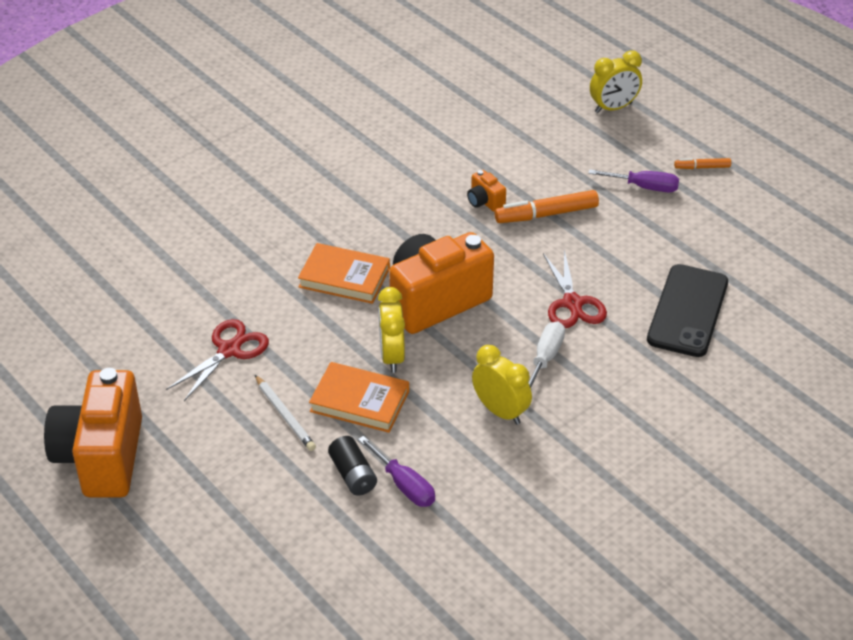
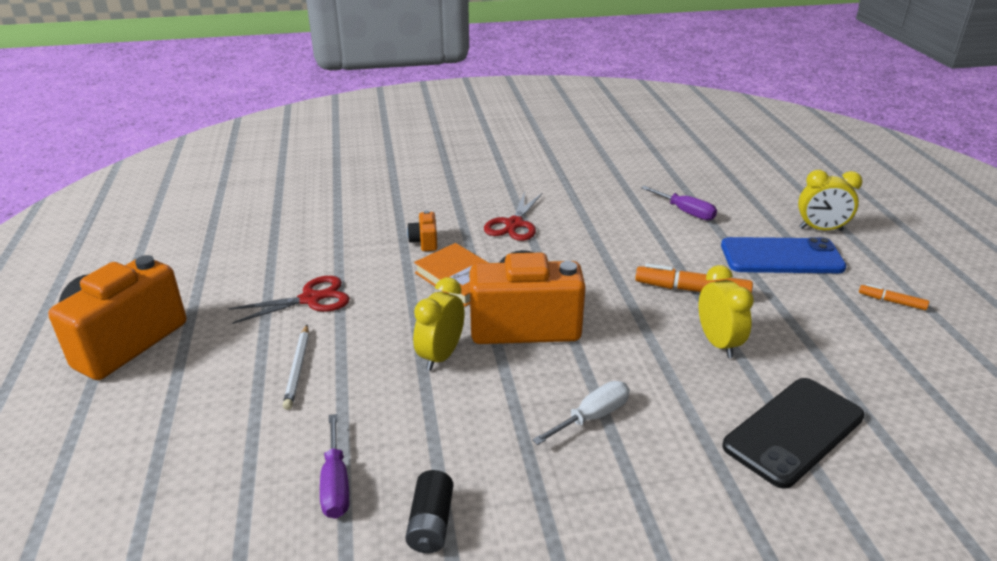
camera: 30 degrees right, 10 degrees down
(353, 475) = (299, 450): black battery -> black battery (431, 523)
(359, 401) = (373, 383): orange book -> none
(485, 202) = (638, 262): orange camera -> orange camera (424, 242)
(500, 411) = (500, 451): yellow clock -> yellow clock (718, 343)
(572, 303) = (661, 375): red scissors -> red scissors (514, 224)
(597, 151) = (781, 257): none -> blue phone
(644, 187) = (813, 299): purple screwdriver -> purple screwdriver (685, 212)

